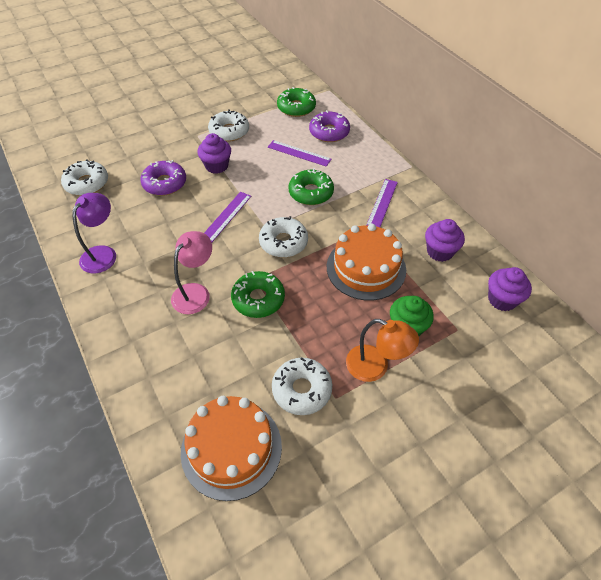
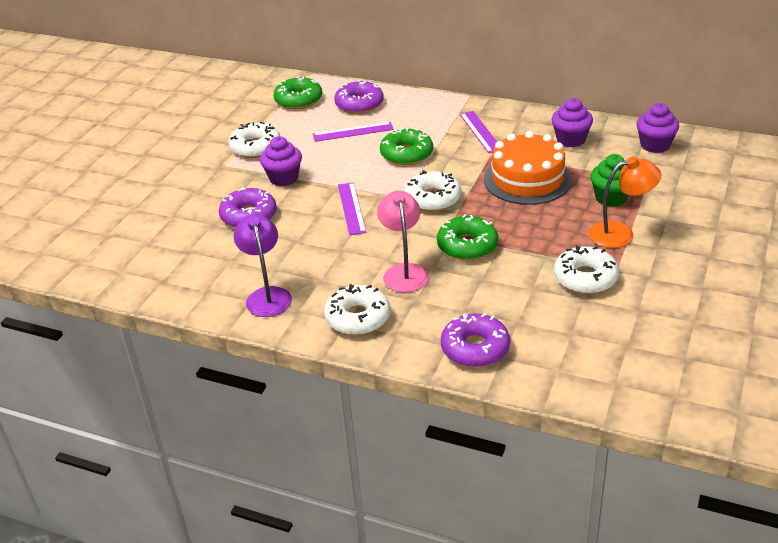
camera: 35 degrees left, 15 degrees down
(87, 183) = (159, 257): white donut -> white donut (358, 318)
(160, 393) = (475, 348): none -> purple donut
(231, 448) = (582, 342): orange cake -> none

